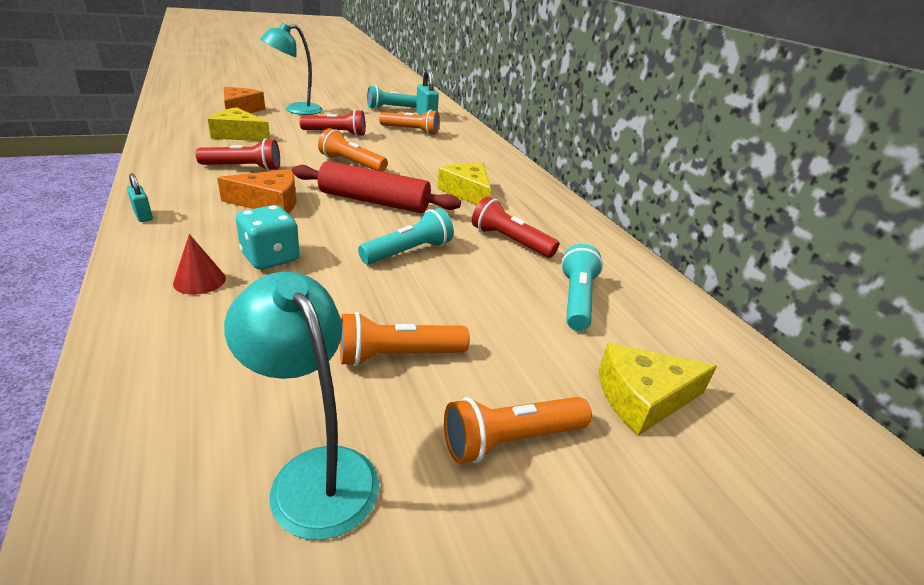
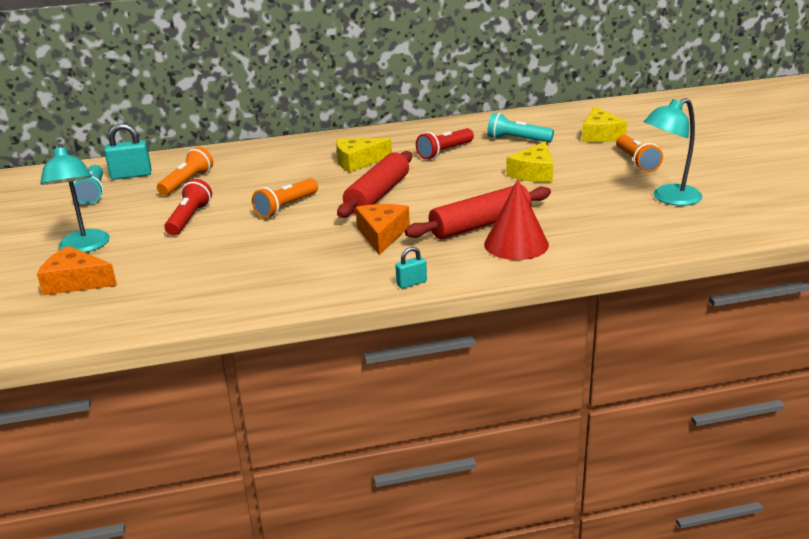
camera: 75 degrees left, 5 degrees down
(199, 280) = (516, 244): red cone -> red cone, size x1.81
(238, 135) = (184, 270): yellow cheese -> yellow cheese (534, 173)
(243, 168) = (296, 255): red flashlight -> none
(271, 258) = (480, 225): turquoise dice -> red rolling pin
(398, 355) = (583, 184): orange flashlight -> none
(408, 252) = (465, 182): turquoise flashlight -> none

